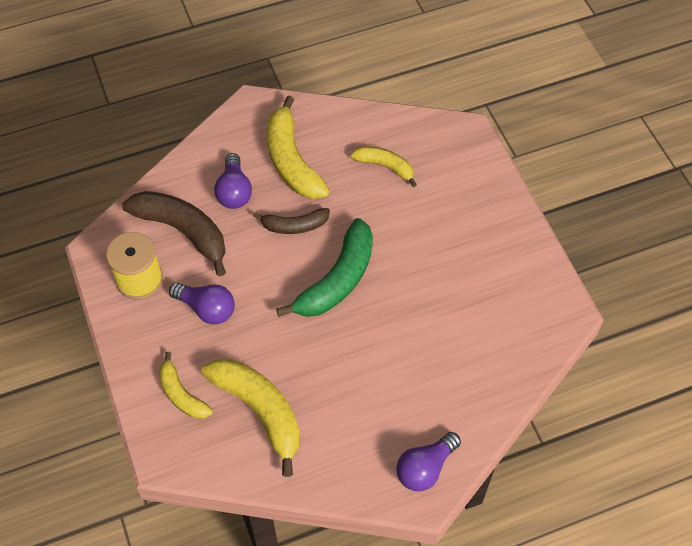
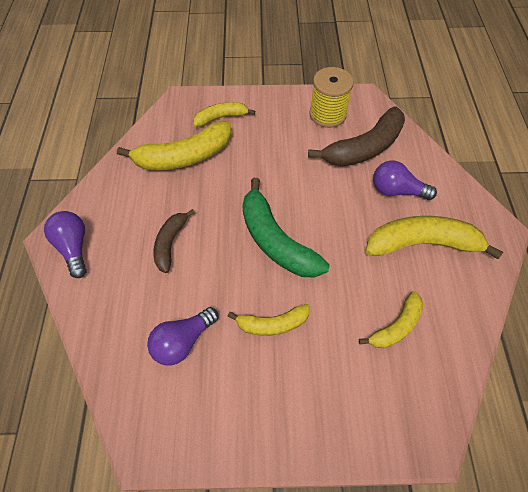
camera: 110 degrees right, 0 degrees up
(207, 309) = (285, 146): purple light bulb -> purple light bulb (183, 342)
(294, 226) = (345, 225): brown banana -> brown banana (170, 243)
(424, 256) = (272, 324): none -> yellow banana

